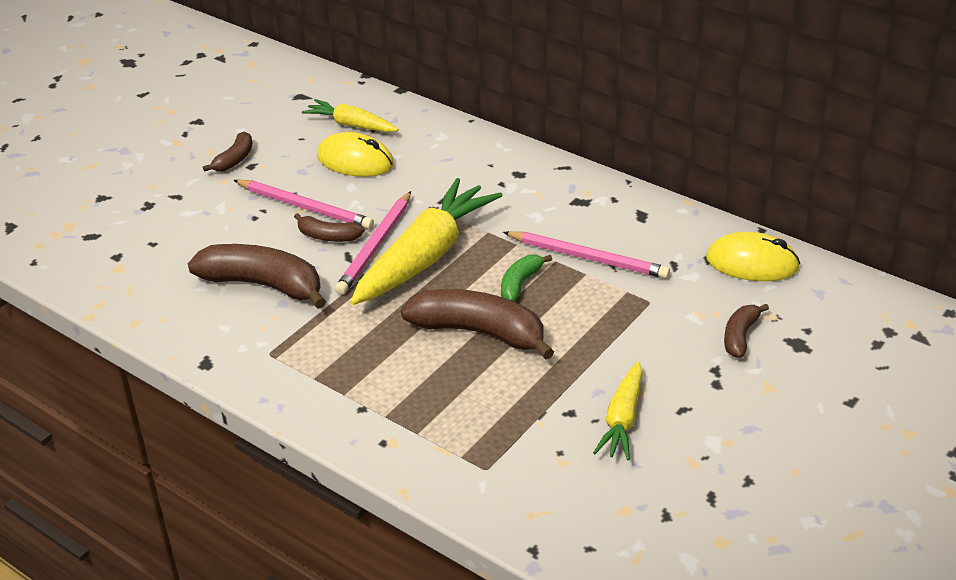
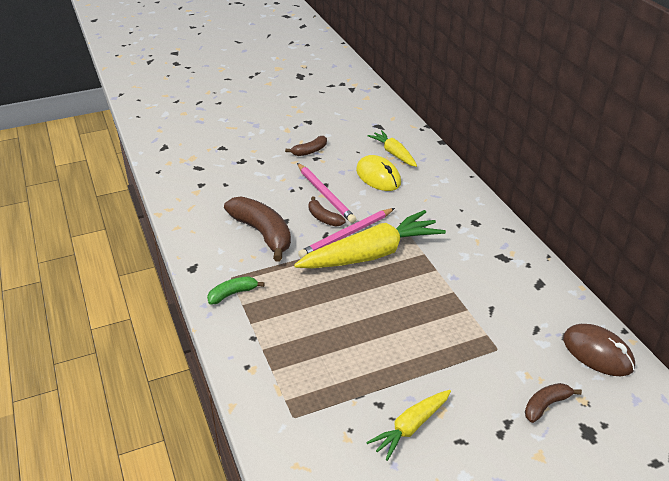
camera: 30 degrees right, 0 degrees up
(479, 332) = (364, 320): brown banana -> none
(520, 283) = (417, 297): green banana -> green banana (233, 294)
(588, 258) = (477, 299): pink pencil -> none
(752, 263) = (597, 353): yellow mouse -> brown mouse

